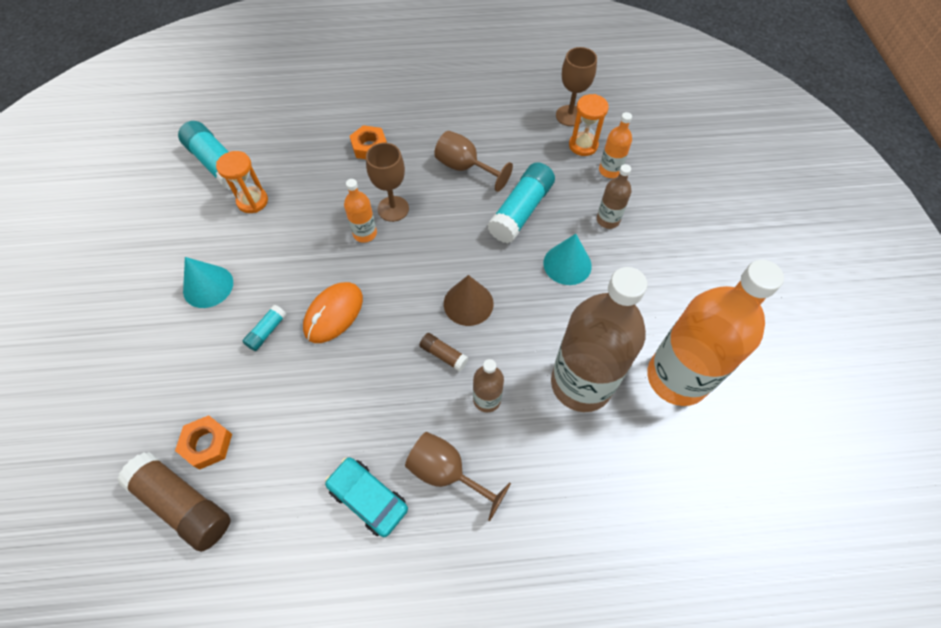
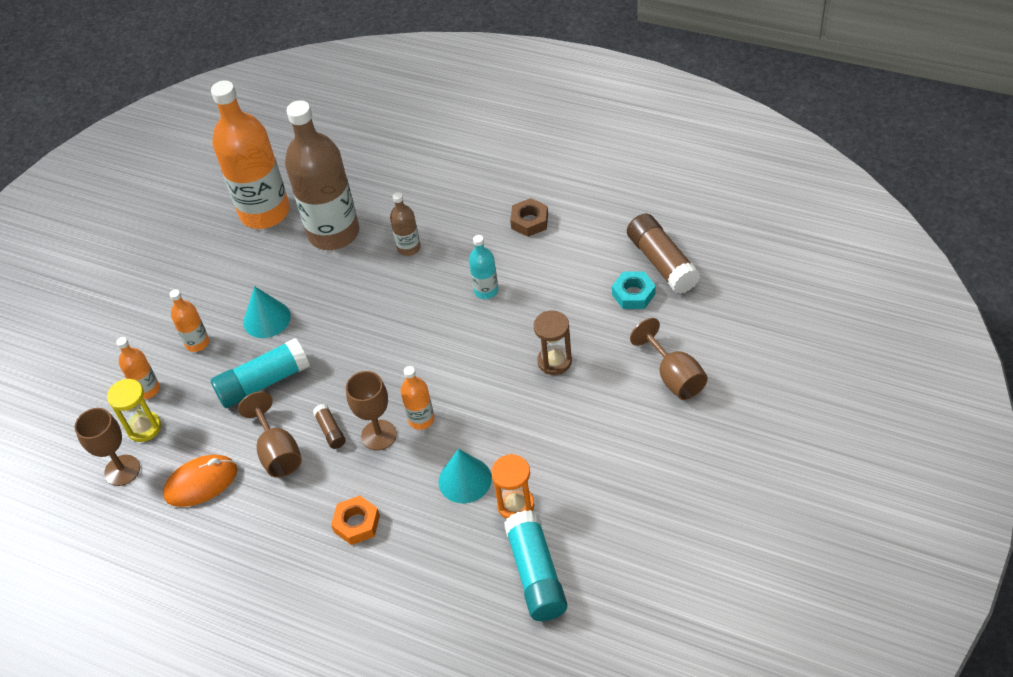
camera: 145 degrees left, 10 degrees down
(207, 444) = (633, 294): orange nut -> turquoise nut
(208, 286) = (594, 425): turquoise cone -> turquoise cone (465, 480)
(267, 331) = (554, 361): turquoise glue stick -> brown hourglass
(334, 314) = (490, 354): orange mouse -> orange mouse (201, 482)
(368, 498) = (529, 221): turquoise car -> brown nut
(373, 381) = (486, 290): none -> turquoise bottle
(443, 355) = (419, 289): brown glue stick -> brown glue stick (330, 431)
(447, 473) = (467, 216): brown goblet -> brown goblet (674, 377)
(468, 303) = (372, 319): brown cone -> none
(583, 145) = (144, 428): orange hourglass -> yellow hourglass
(608, 220) = (197, 343): brown bottle -> orange bottle

